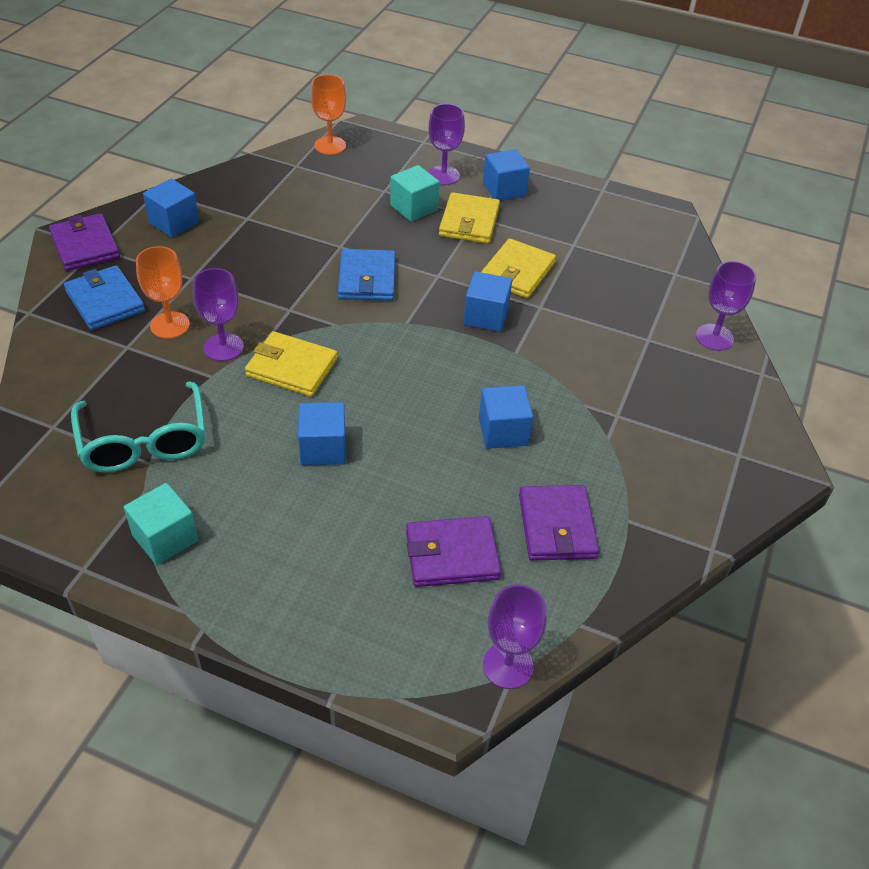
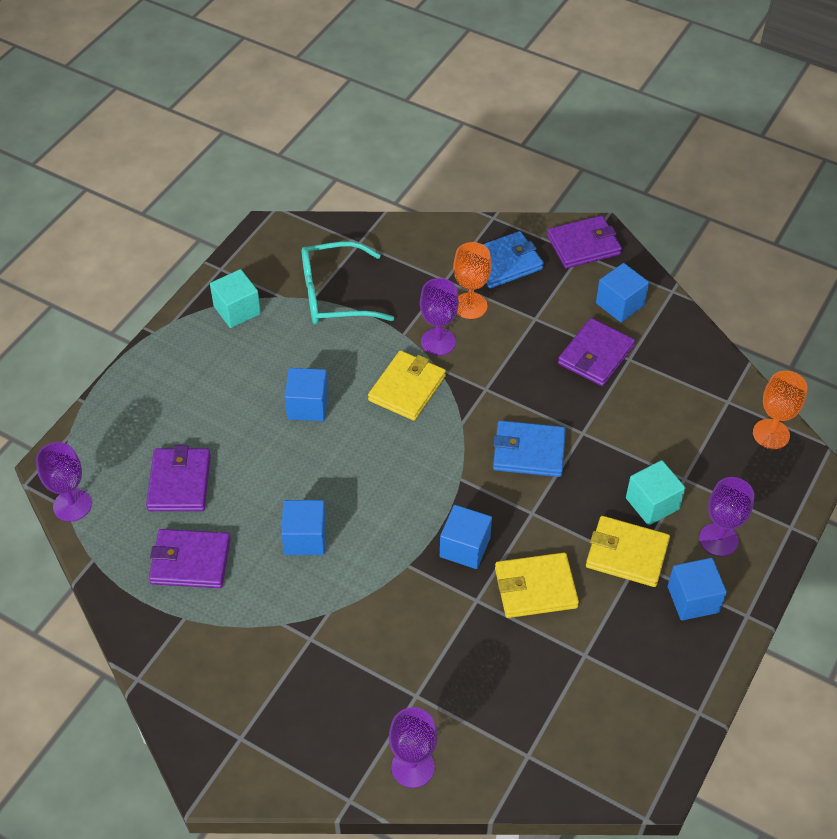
camera: 100 degrees right, 5 degrees up
(242, 238) = (595, 355): none -> purple wallet
(517, 272) = (535, 587): yellow wallet -> yellow wallet turned 45 degrees counterclockwise

